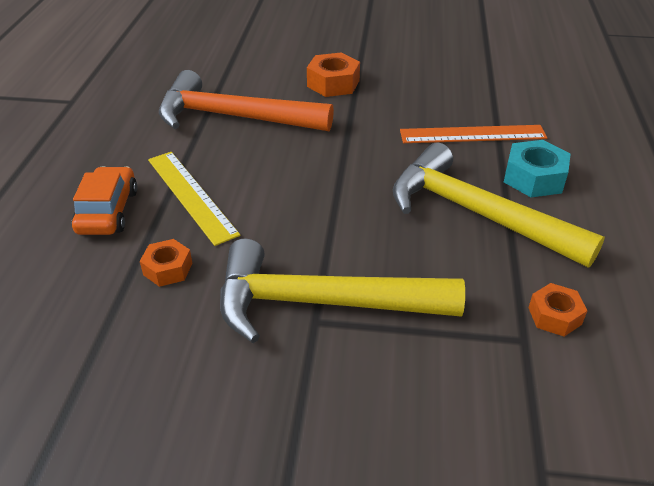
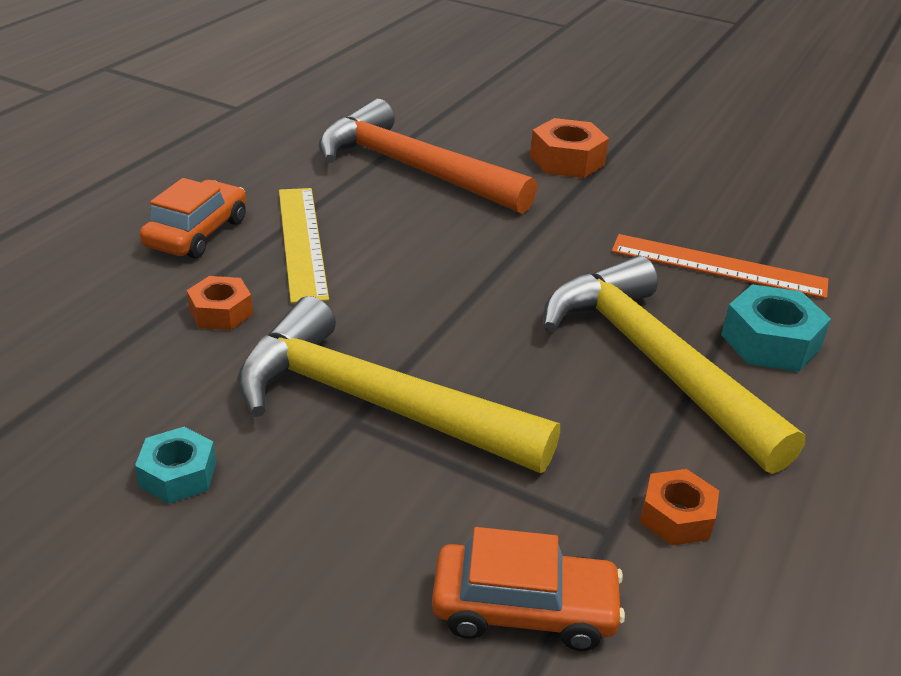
camera: 20 degrees right, 5 degrees down
(220, 406) = (178, 475): none -> turquoise nut
(508, 414) = (524, 609): none -> orange car

